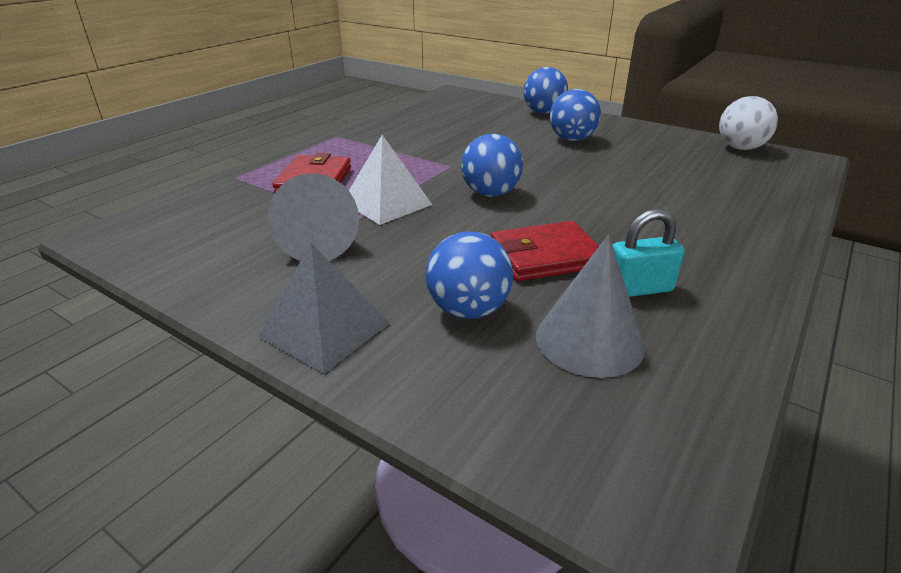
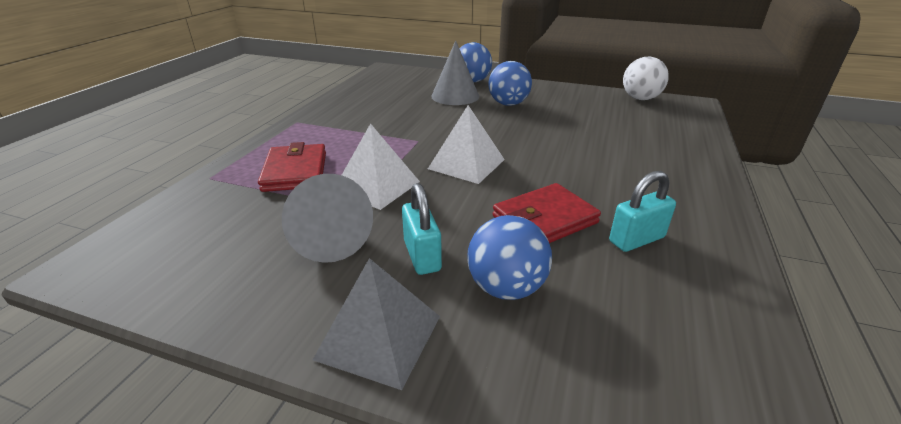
camera: 15 degrees left, 0 degrees up
(399, 270) = (422, 256): none -> turquoise padlock
(490, 193) = (466, 164): blue ball -> white pyramid
(589, 340) = (625, 299): grey cone -> grey cone (455, 96)

